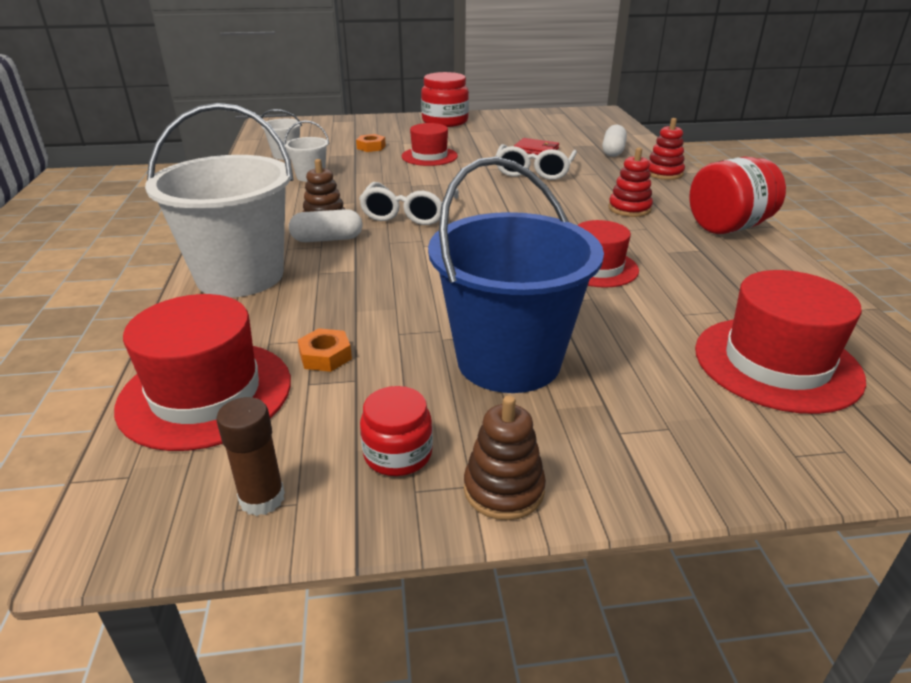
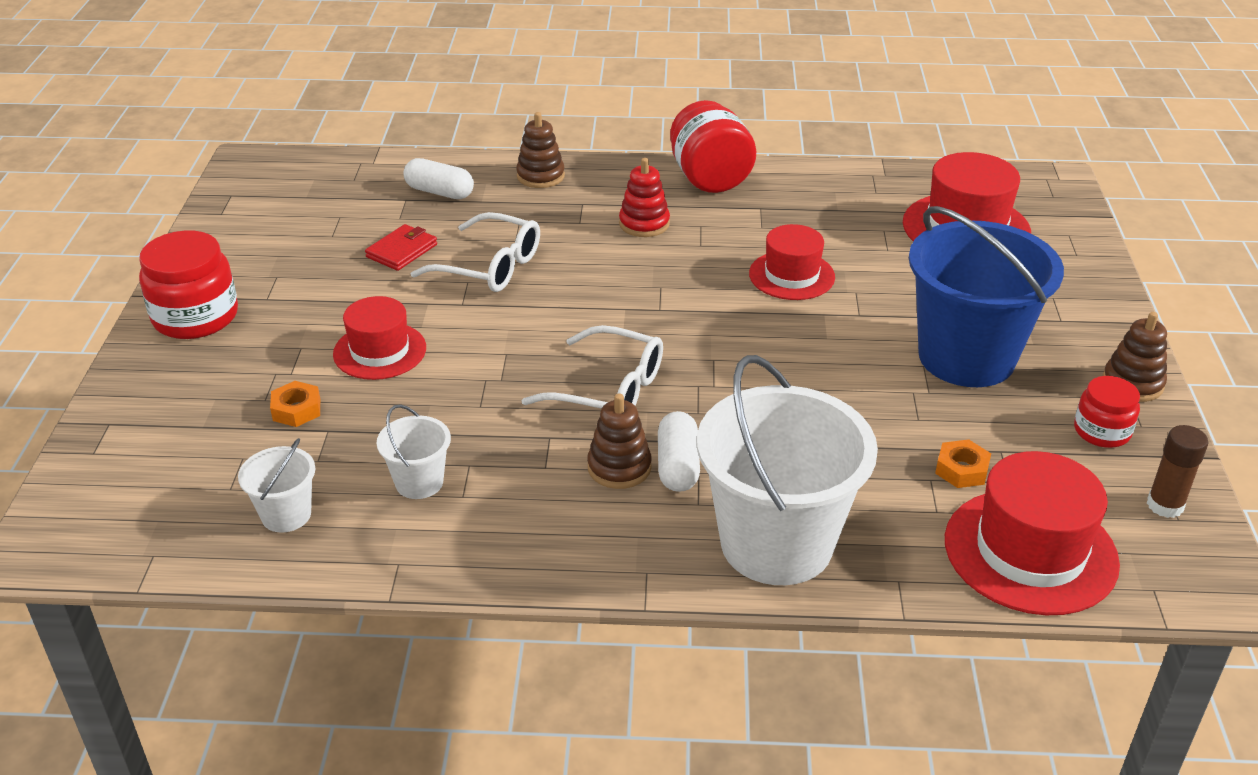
camera: 80 degrees left, 5 degrees up
(664, 173) = (540, 176): red stacking toy -> brown stacking toy

